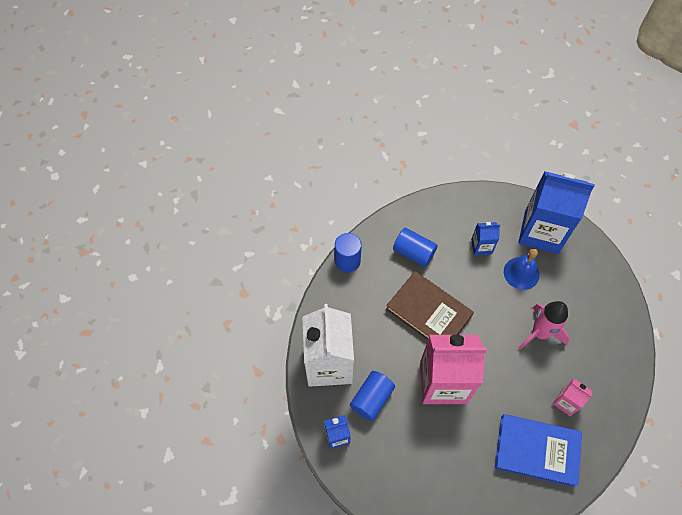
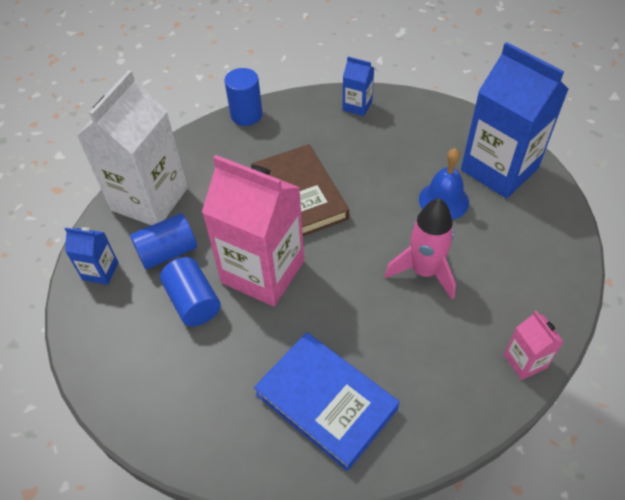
camera: 30 degrees right, 10 degrees down
(413, 252) = (326, 134): blue cylinder -> blue cylinder (193, 301)
(481, 246) = (411, 157): blue carton -> blue carton (357, 106)
(566, 402) = (407, 363): pink carton -> pink carton (525, 361)

